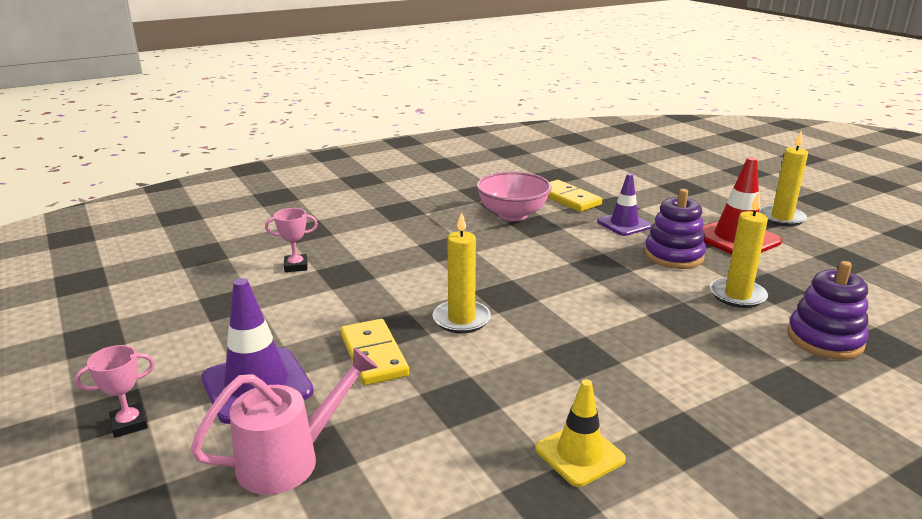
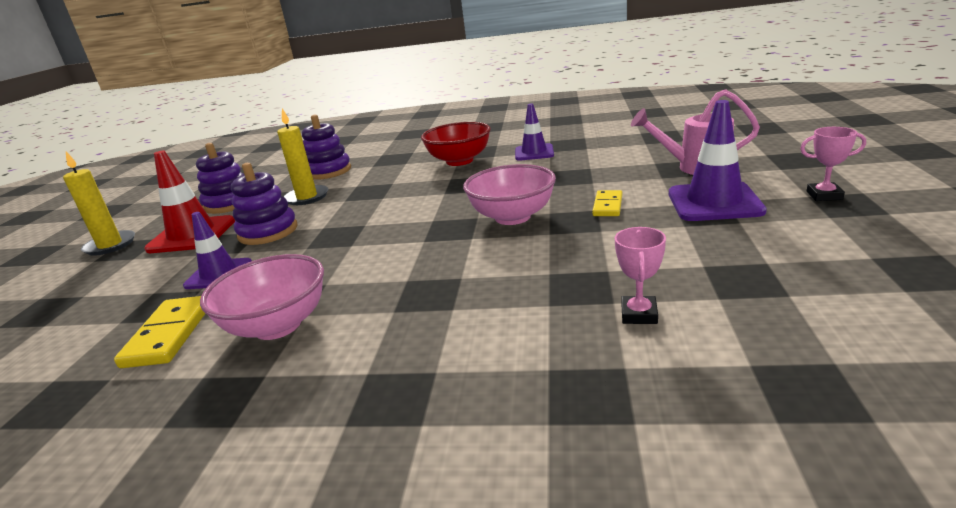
camera: 140 degrees left, 0 degrees up
(296, 266) = (639, 314): pink trophy -> pink trophy turned 75 degrees clockwise
(373, 355) = (608, 206): yellow domino -> yellow domino, size x0.63
(461, 319) = (512, 217): yellow candle -> pink bowl
(579, 454) = (534, 153): yellow traffic cone -> purple traffic cone
(671, 404) = (459, 161): none -> red bowl
(805, 270) = (229, 203): none -> purple stacking toy

